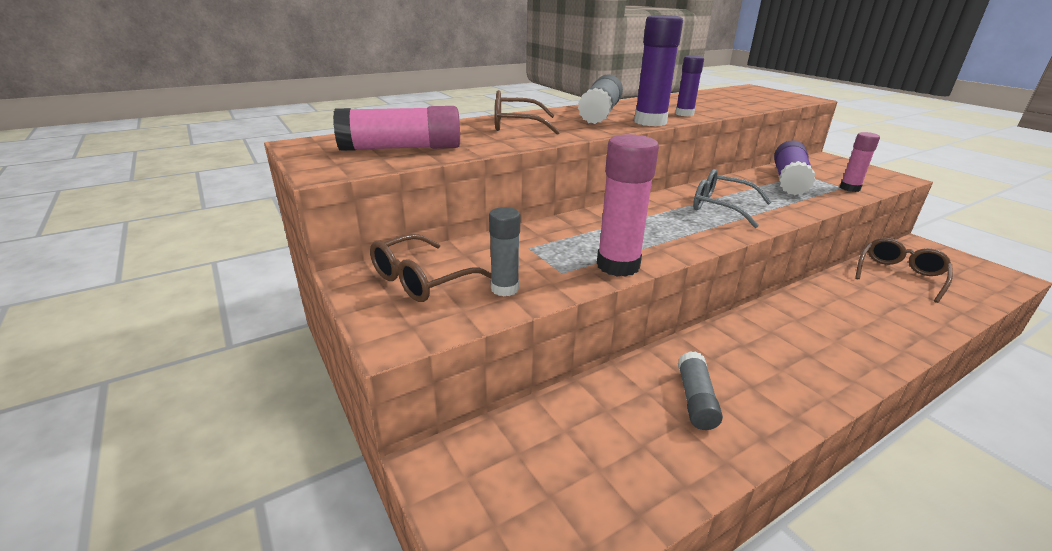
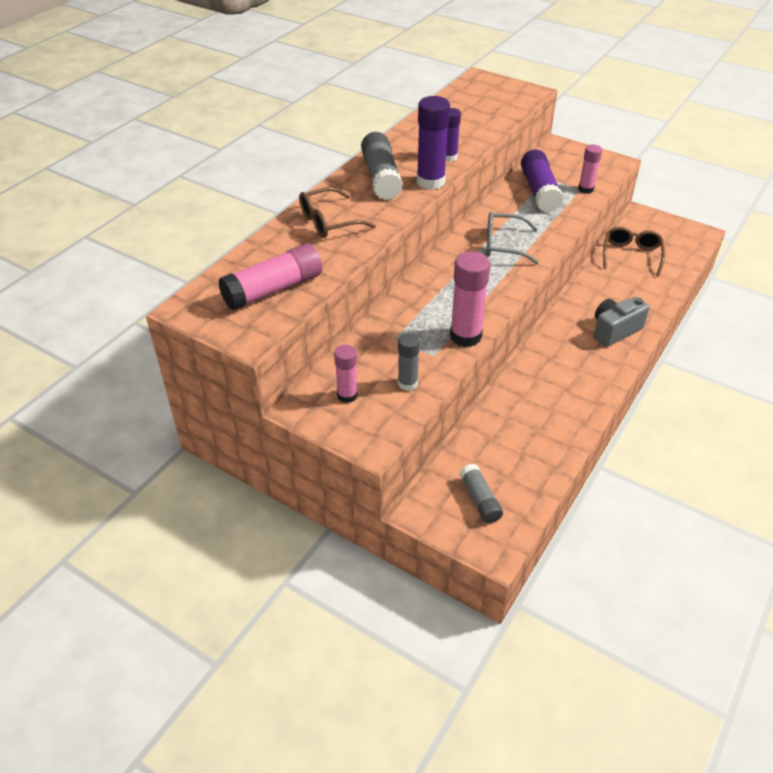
camera: 25 degrees left, 15 degrees up
(422, 279) = (347, 395): brown glasses -> pink glue stick
(695, 399) = (538, 412): grey glue stick -> grey glue stick (480, 499)
(853, 341) = (614, 330): none -> grey camera

